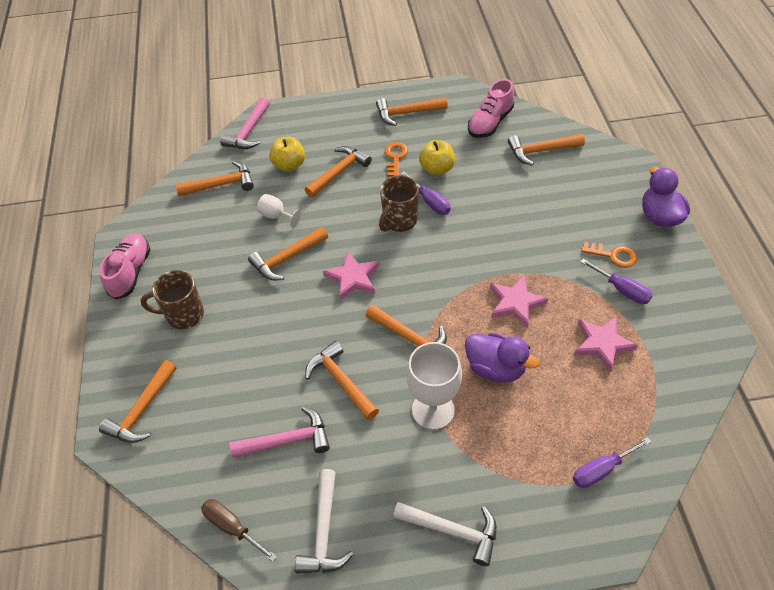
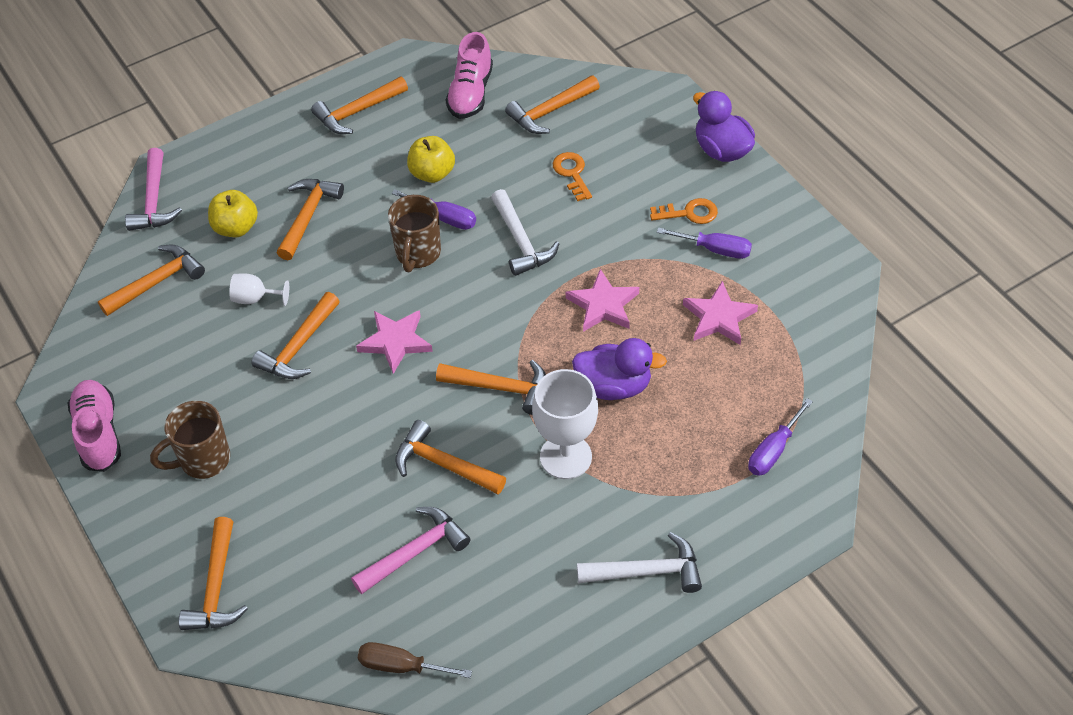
camera: 25 degrees left, 0 degrees up
(324, 531) = (508, 628): white hammer -> white hammer (521, 241)
(395, 157) = (372, 175): orange key -> orange key (572, 173)

